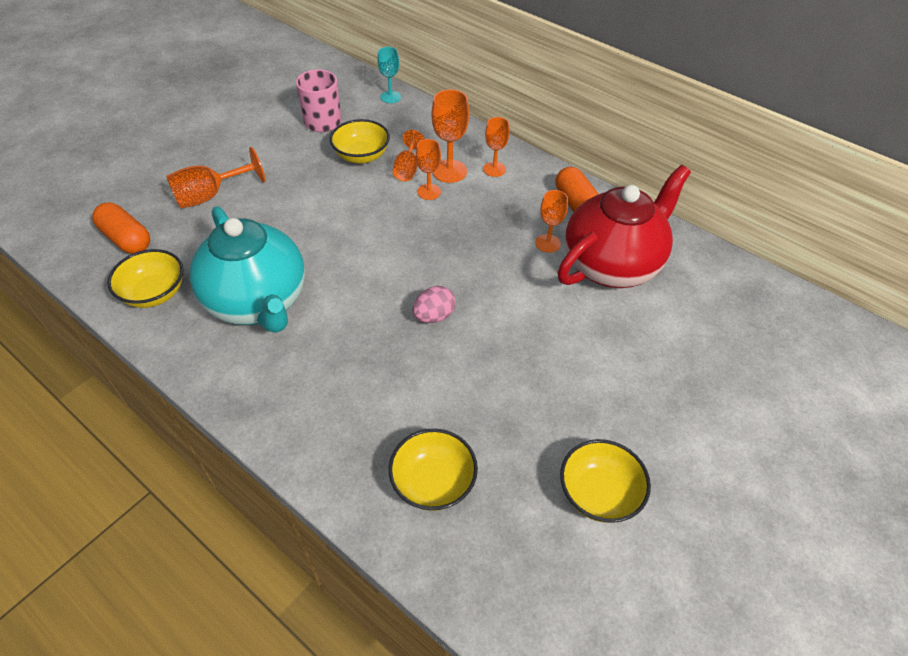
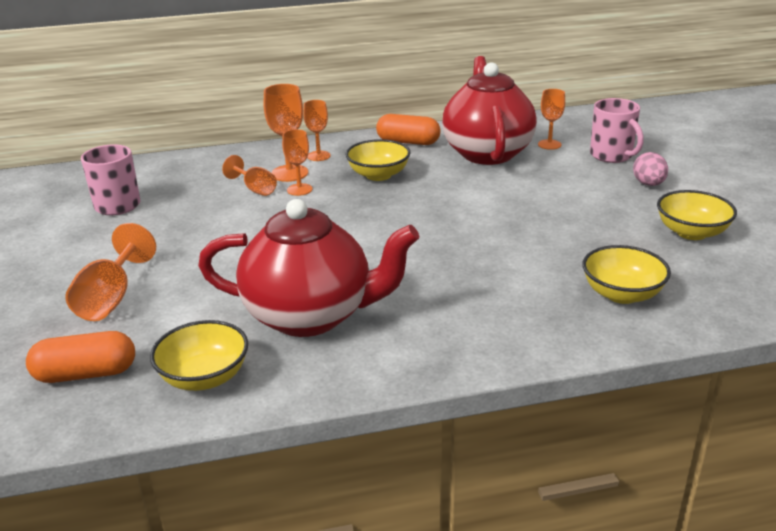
camera: 50 degrees left, 20 degrees down
(258, 302) = (311, 316): turquoise teapot -> red teapot
(361, 156) = (200, 203): yellow bowl -> yellow bowl (378, 175)
(390, 97) = (147, 165): turquoise goblet -> none
(434, 316) = (447, 235): pink egg -> pink egg (648, 184)
(548, 243) = (432, 166): orange goblet -> orange goblet (549, 144)
(707, 359) = (612, 156): none -> pink mug

